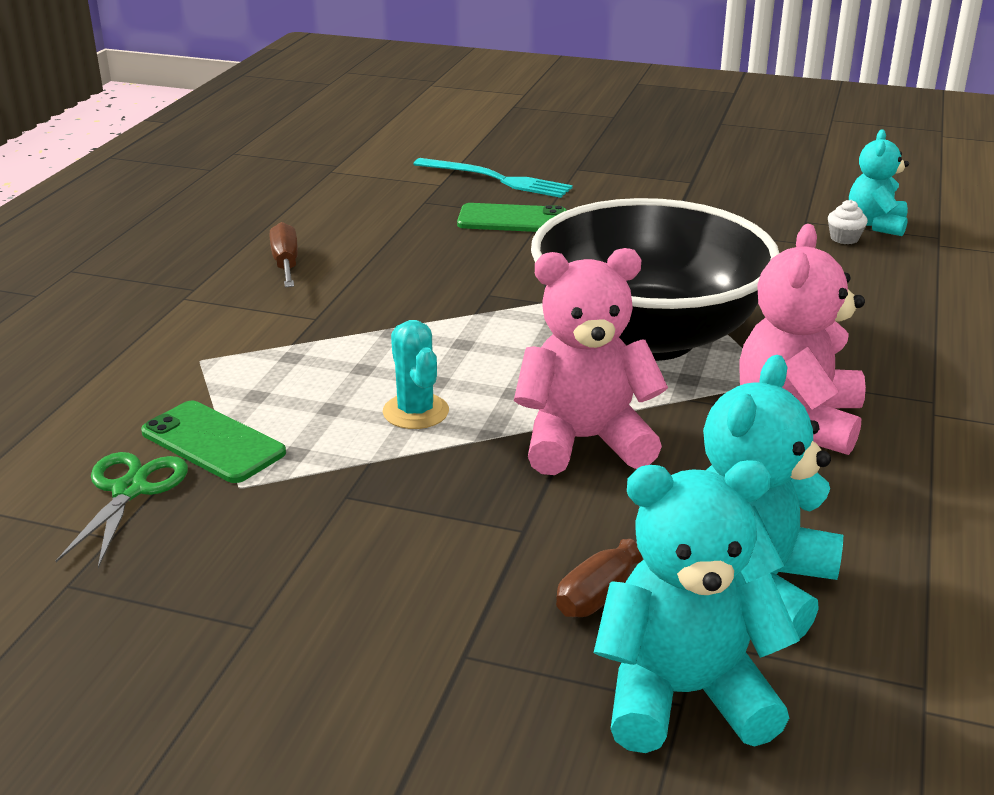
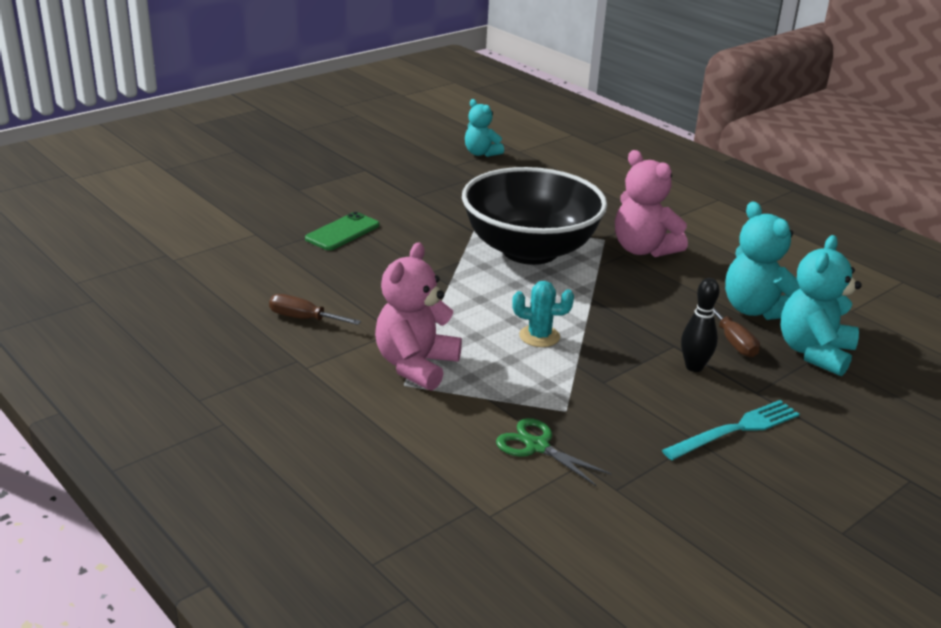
camera: 60 degrees left, 0 degrees up
(213, 442) = (510, 406): green phone -> none
(476, 567) = (694, 367): none -> black bowling pin
(496, 179) = (276, 215): turquoise fork -> turquoise fork (735, 430)
(584, 441) = (612, 303): pink teddy bear -> pink teddy bear (416, 365)
(844, 238) = (486, 166): white cupcake -> none

